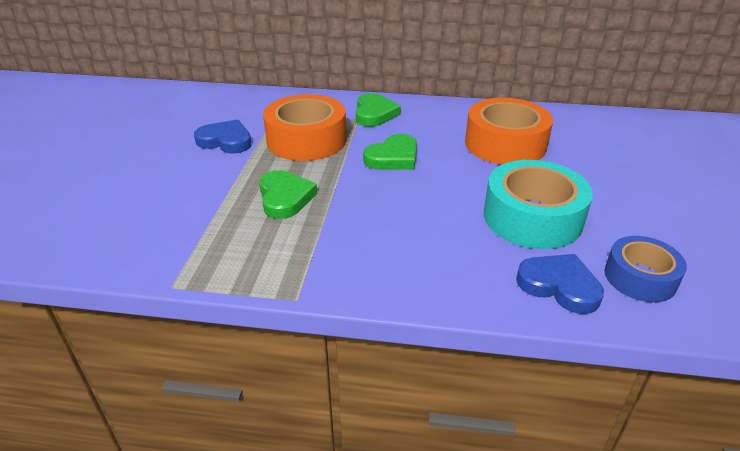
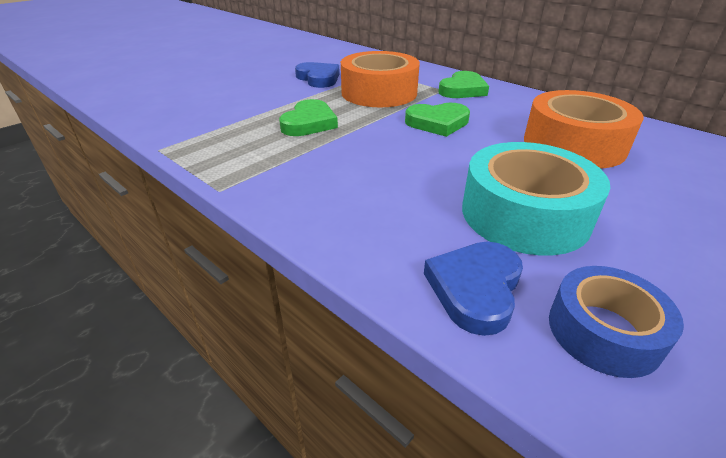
camera: 35 degrees right, 0 degrees up
(559, 286) = (475, 289): blue heart -> blue heart turned 135 degrees counterclockwise

